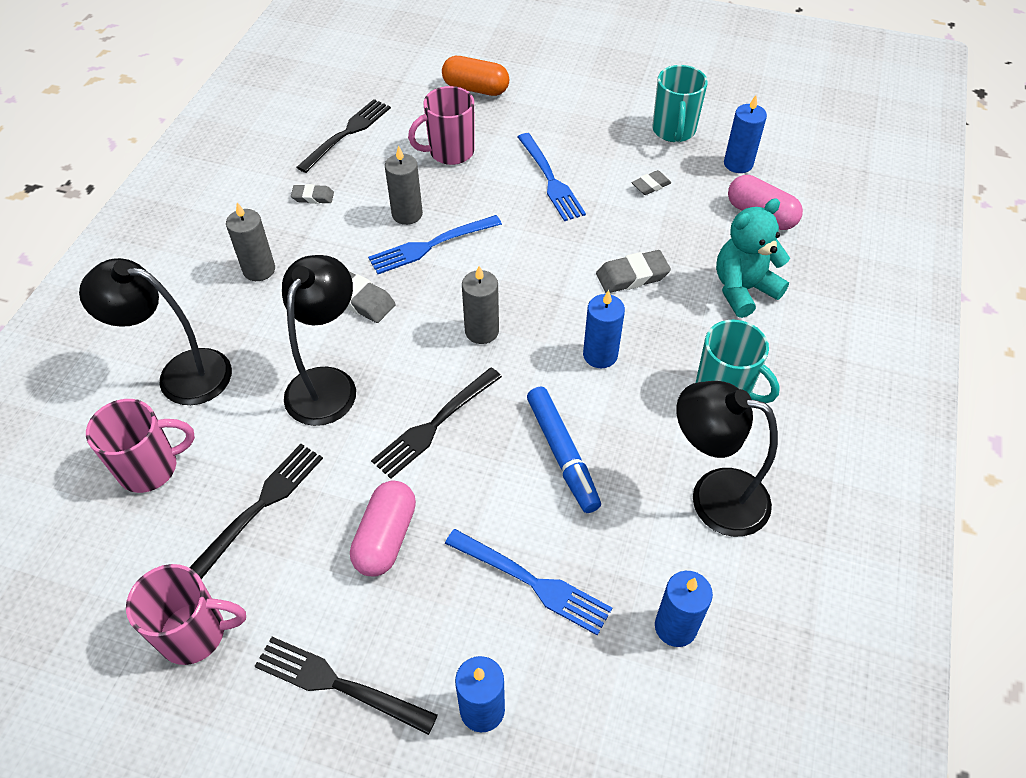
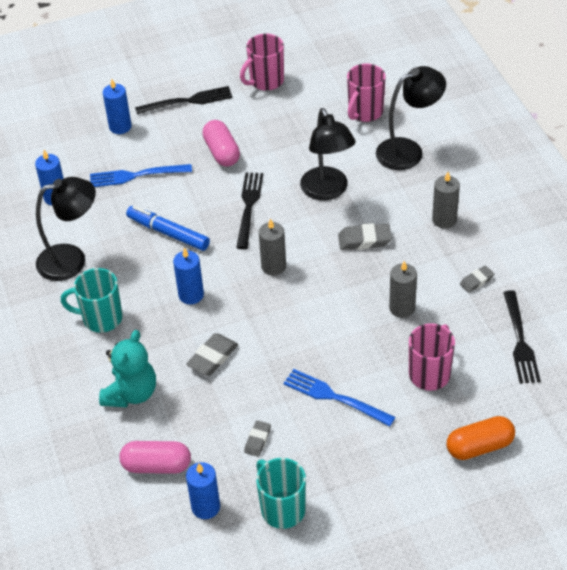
camera: 145 degrees right, 5 degrees down
(260, 506) = (294, 130): black fork -> none
(431, 245) = (361, 297): blue fork -> none

